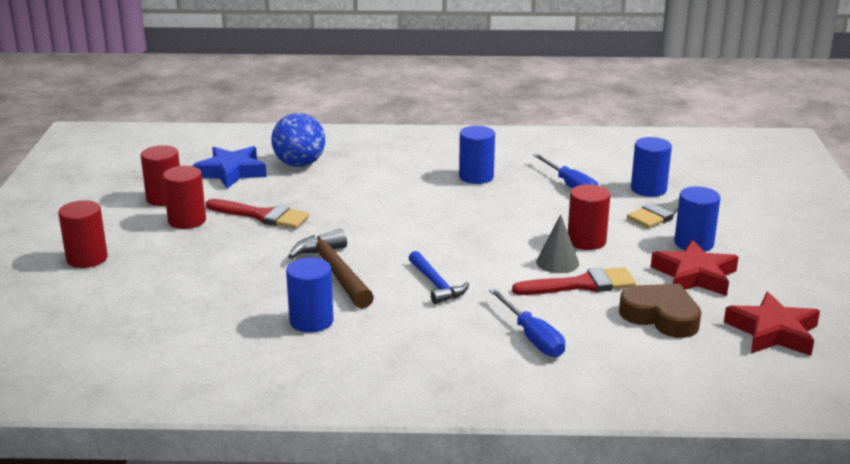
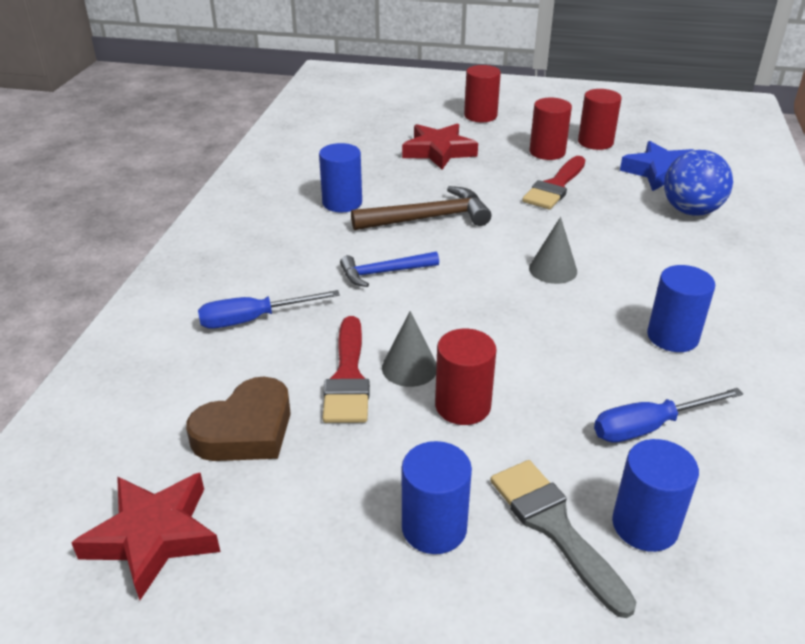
camera: 100 degrees right, 10 degrees up
(406, 215) = (553, 269): none -> grey cone
(695, 276) = (334, 497): red star -> red star (438, 151)

